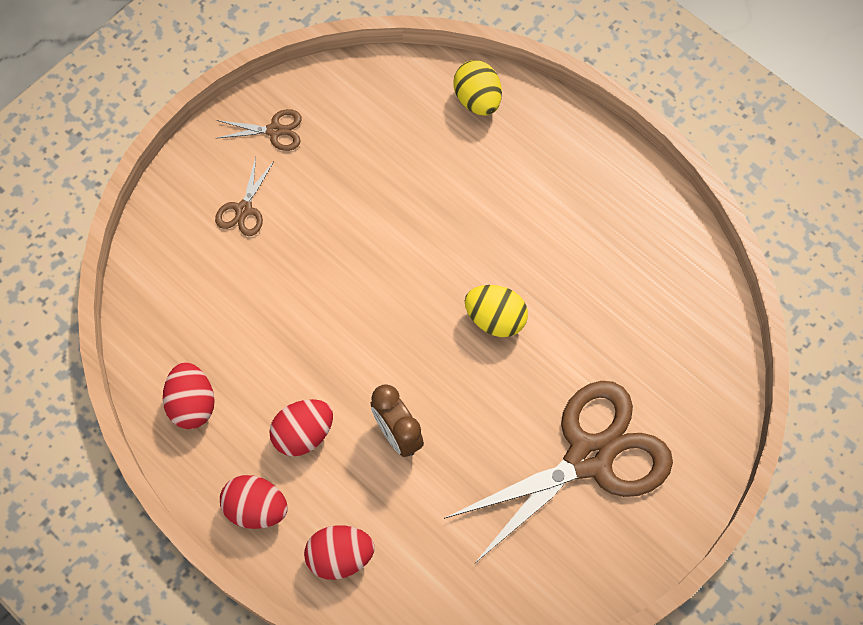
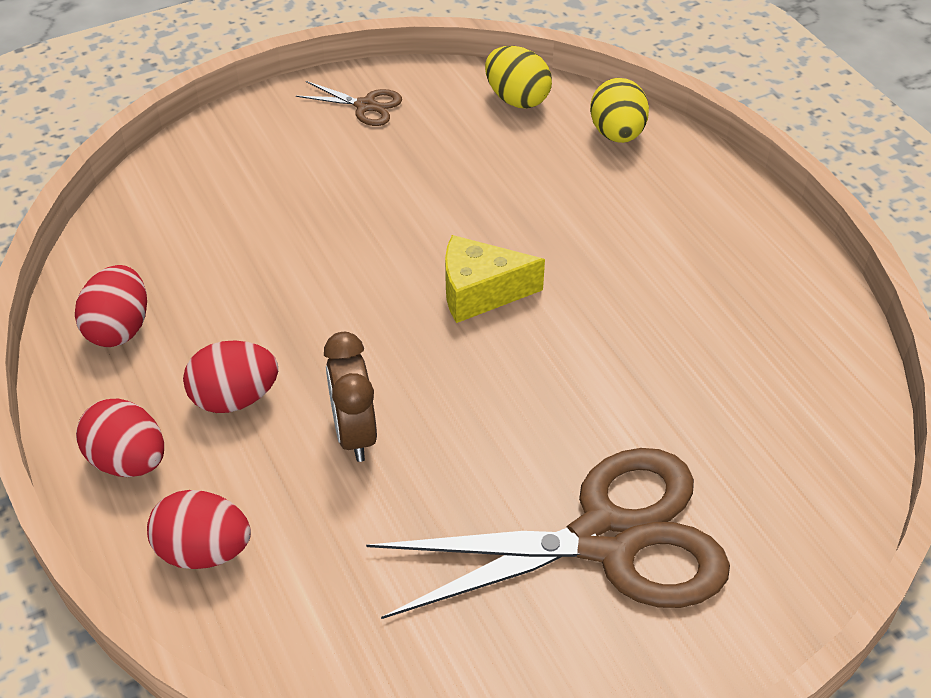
camera: 20 degrees right, 20 degrees down
(244, 209) = (291, 164): brown scissors -> none
(434, 285) = (480, 292): none -> yellow cheese
(495, 319) = (543, 347): yellow egg -> yellow egg (517, 99)

